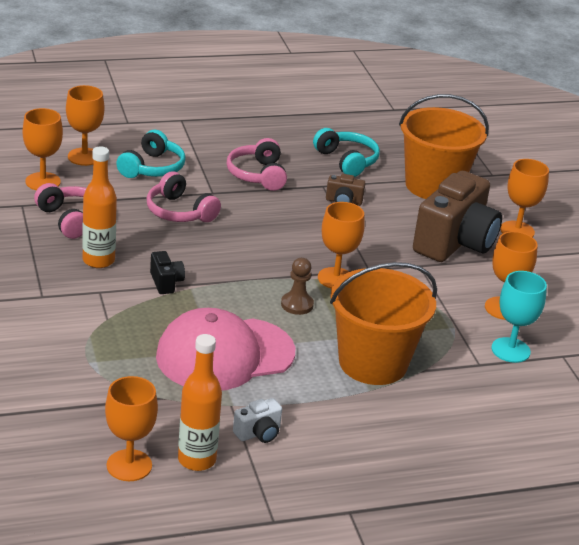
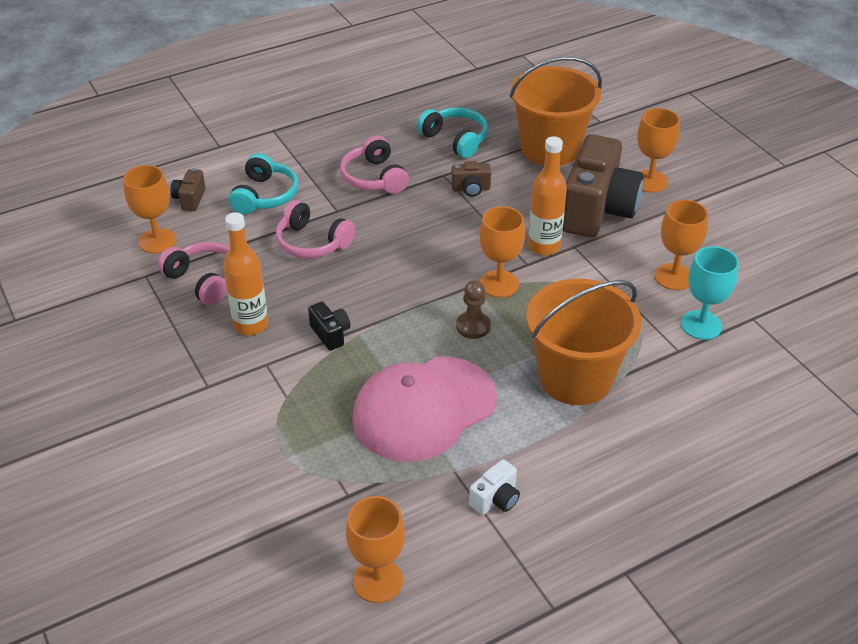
camera: 10 degrees left, 10 degrees up
(84, 157) = (190, 199): orange goblet -> brown camera
(197, 460) = (445, 552): orange bottle -> orange bottle (544, 246)

